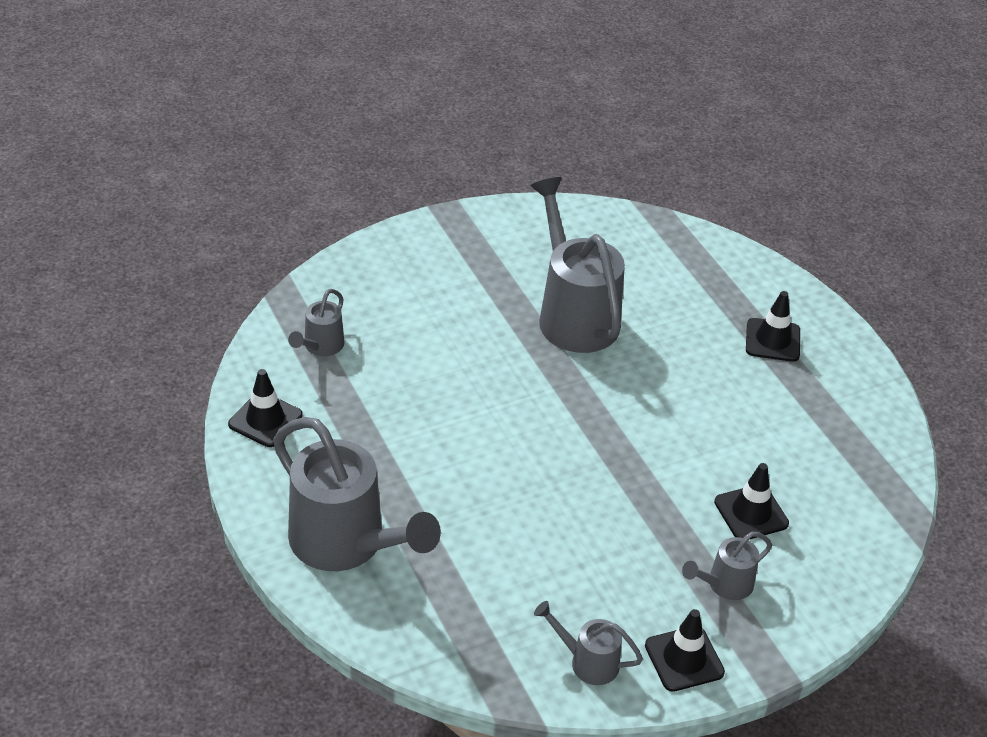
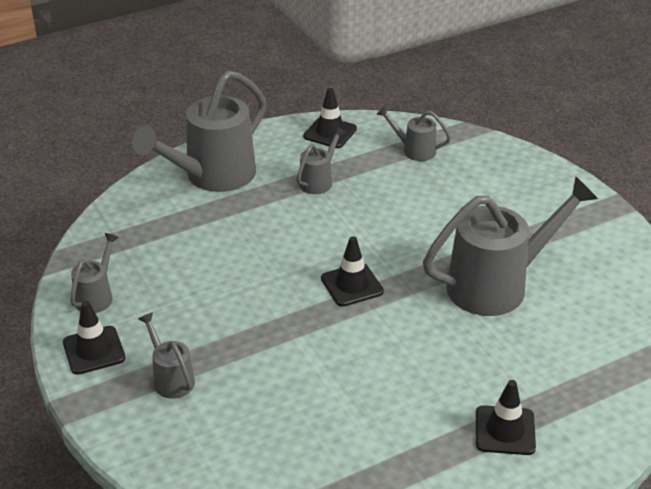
camera: 90 degrees right, 5 degrees down
(372, 438) = (318, 181): none -> grey watering can
(751, 513) = (256, 400): black traffic cone -> black traffic cone (352, 285)

